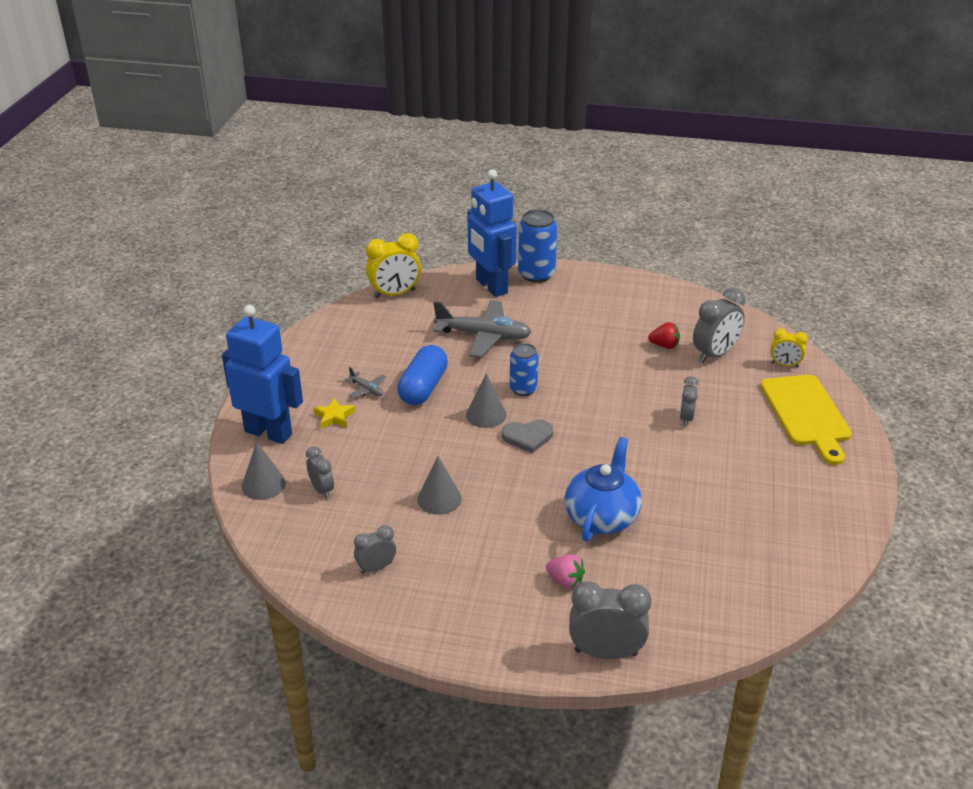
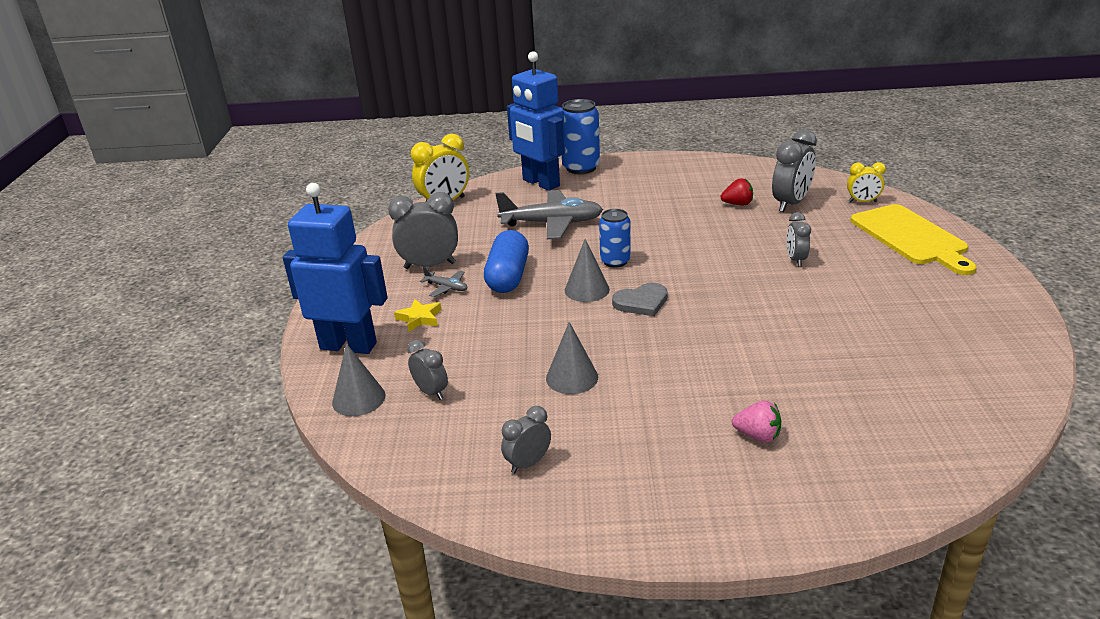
camera: 10 degrees left, 5 degrees down
(602, 517) = (762, 363): blue teapot -> none
(606, 652) = (848, 505): grey clock -> grey clock (430, 266)

